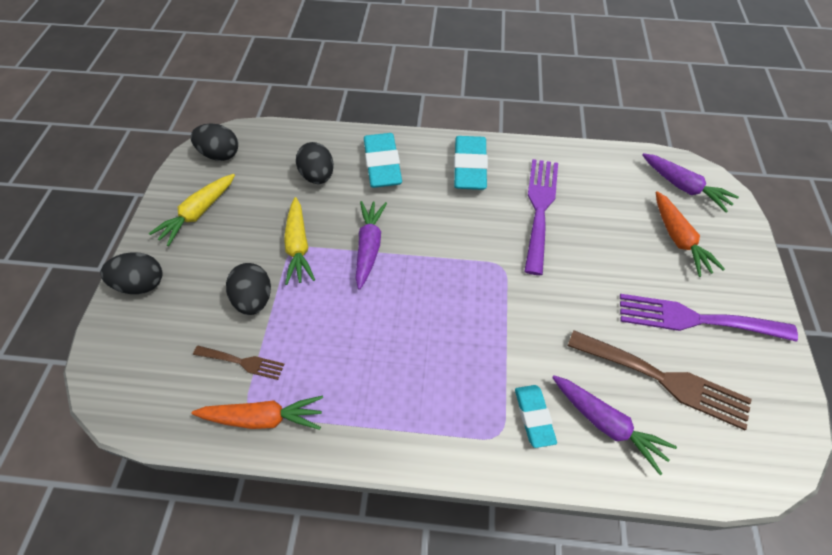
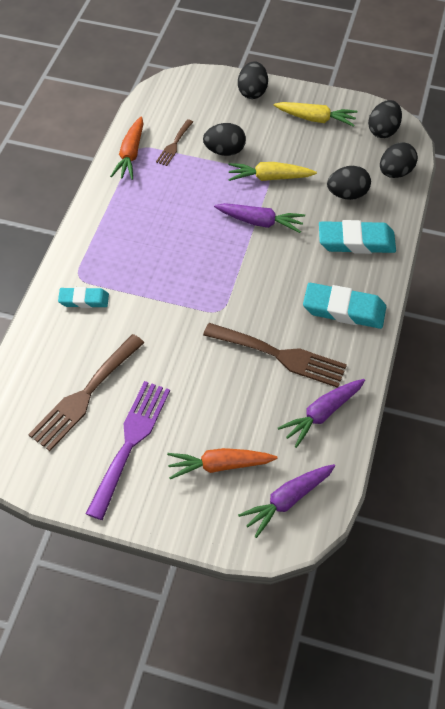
camera: 100 degrees right, 0 degrees up
(198, 213) = (315, 119): yellow carrot -> yellow carrot turned 150 degrees clockwise
(283, 142) = (395, 172): none -> black egg
(540, 208) = (280, 356): purple fork -> brown fork
(606, 424) = (64, 343): purple carrot -> purple carrot (322, 414)

